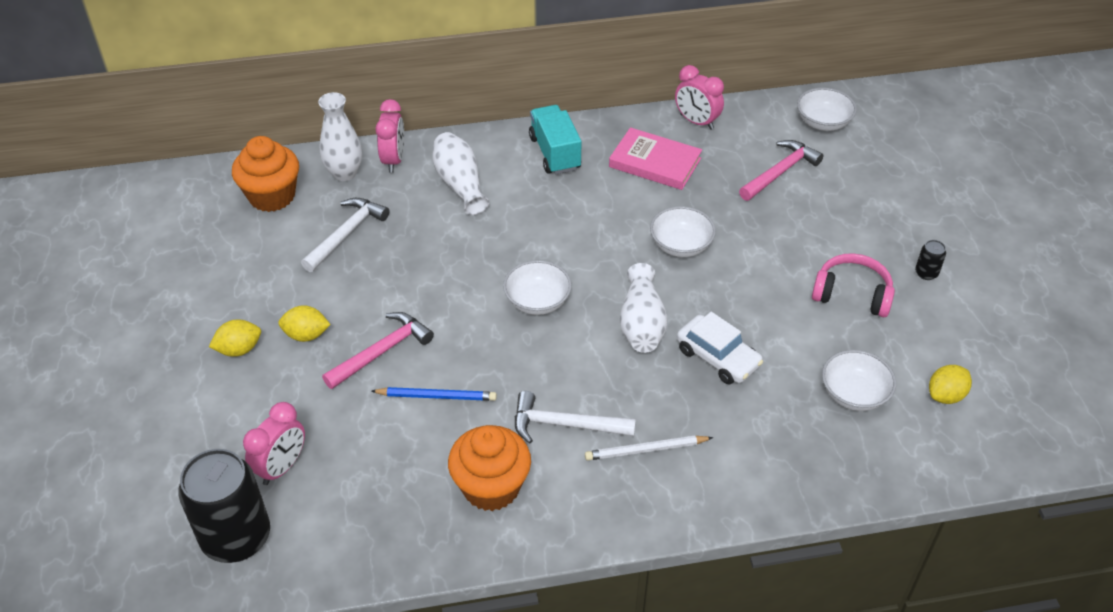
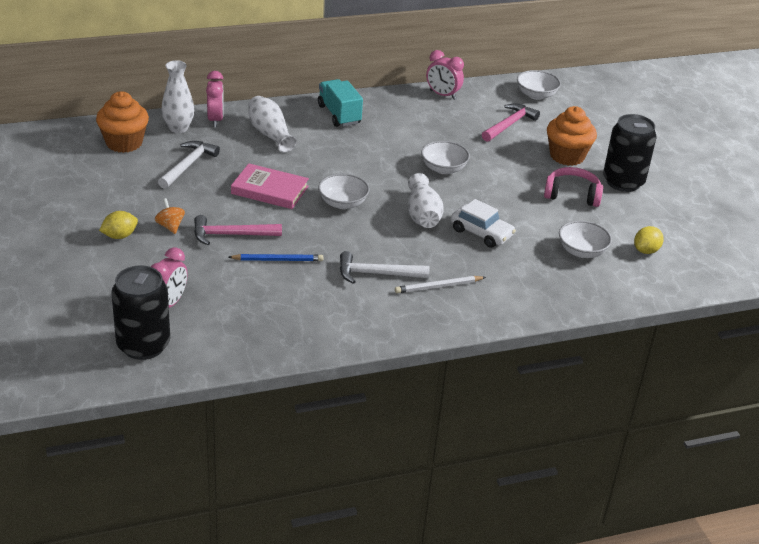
camera: 10 degrees left, 10 degrees down
(306, 335) = (170, 226): yellow lemon -> orange spinning top
(382, 351) = (231, 235): pink hammer -> pink hammer turned 135 degrees counterclockwise
(491, 487) = (329, 311): orange cupcake -> orange cupcake (567, 156)
(655, 162) = (416, 120): pink book -> pink book (269, 190)
(926, 273) = (623, 182): black can -> black can, size x2.47

